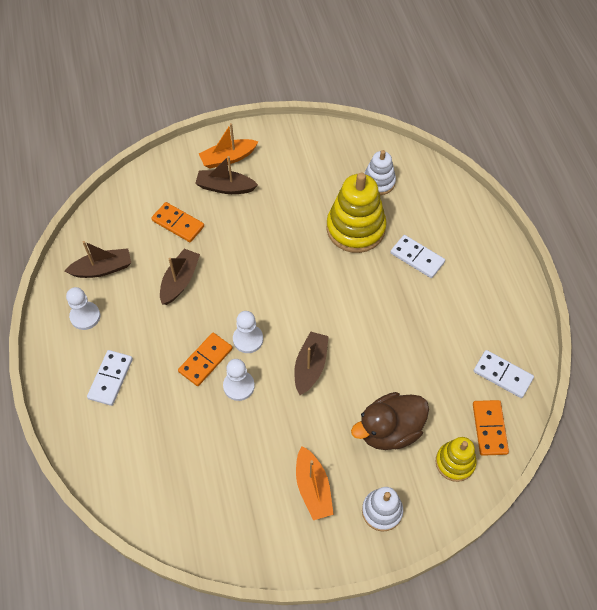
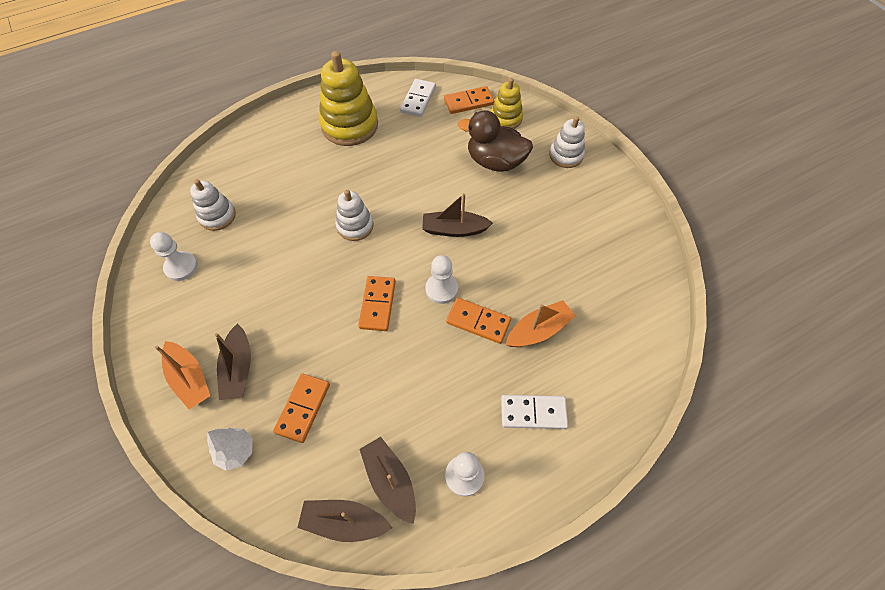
camera: 105 degrees left, 0 degrees up
(162, 182) = (236, 451): none -> white tree
(180, 281) = (386, 379): brown boat -> brown boat (345, 522)
(239, 386) = (496, 283): white pawn -> white pawn (181, 267)
(249, 287) = (378, 304): none -> orange domino
(313, 488) = (568, 203): orange boat -> orange boat (538, 330)
(338, 284) = (355, 226): none -> white stacking toy
(355, 228) = (283, 224): yellow stacking toy -> yellow stacking toy (349, 125)
(389, 430) = (495, 162): brown duck -> brown duck turned 150 degrees clockwise
(417, 258) = (311, 170): white domino -> none

